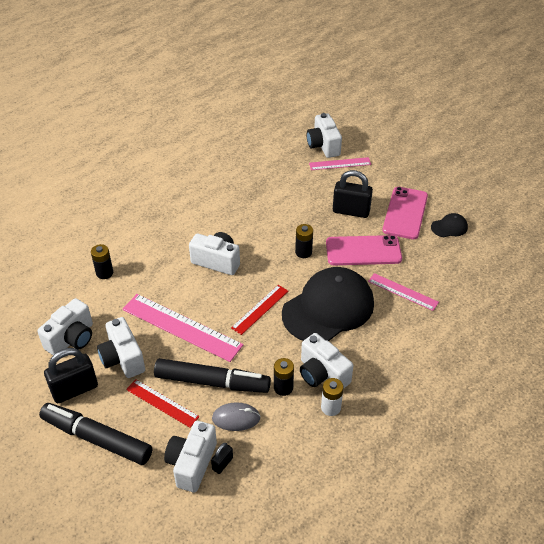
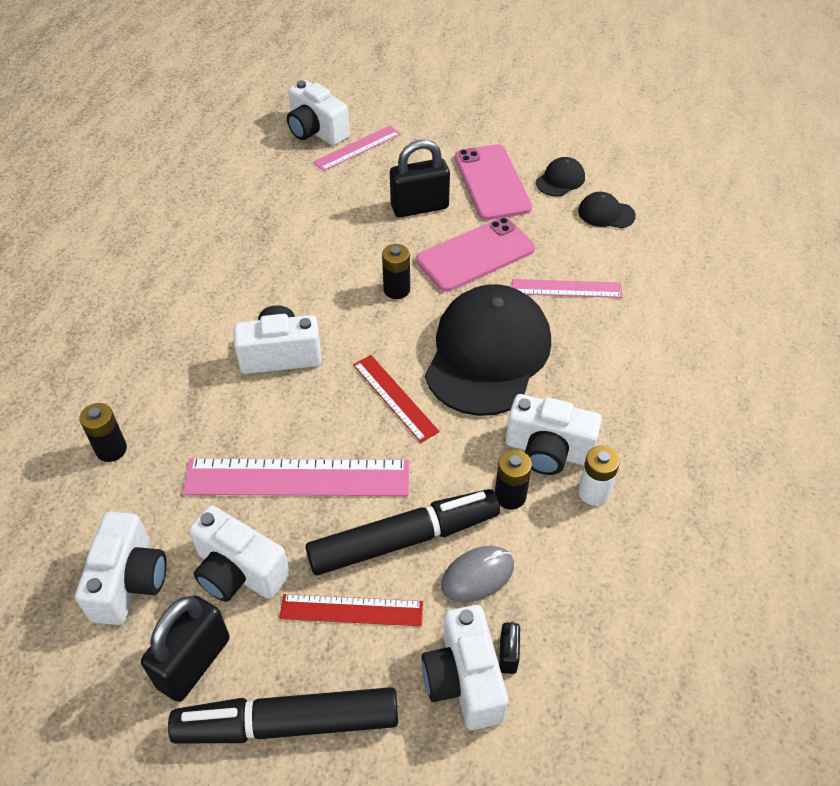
camera: 30 degrees left, 5 degrees up
(260, 309) = (395, 397): red ruler -> red ruler turned 45 degrees counterclockwise
(462, 258) = (606, 213): none -> black cap

